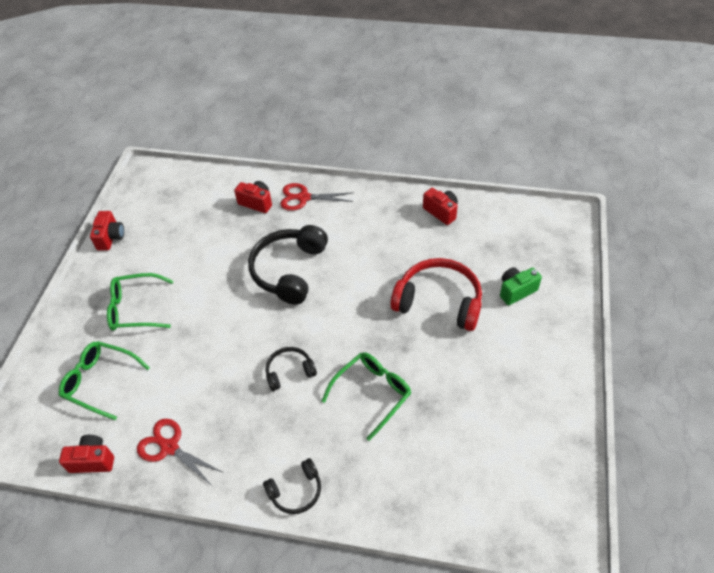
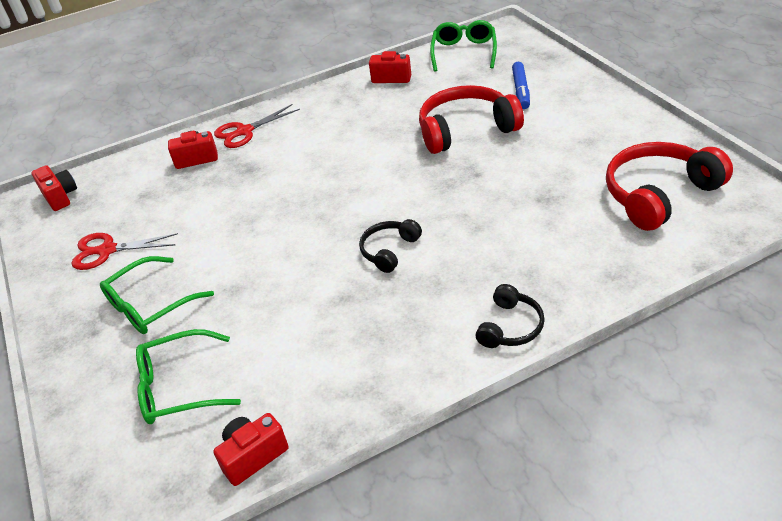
camera: 35 degrees left, 10 degrees down
(110, 237) = (45, 269): red camera -> red camera (60, 197)
(169, 447) = (334, 384): red scissors -> red scissors (107, 250)
(289, 270) = (295, 185): black headphones -> none
(372, 394) = (488, 218): green glasses -> green glasses (464, 52)
(503, 466) = (659, 194): none -> red headphones
(516, 291) = (521, 90): green camera -> blue marker

